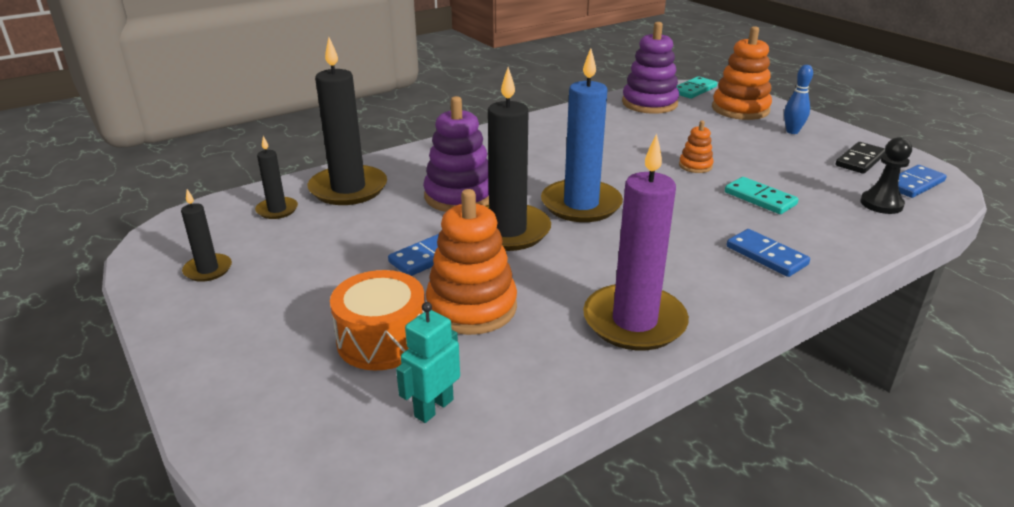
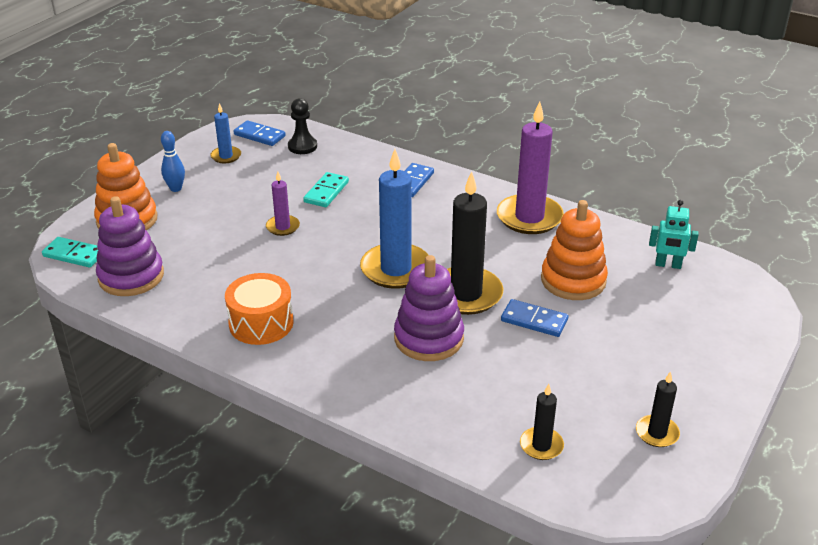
camera: 115 degrees left, 5 degrees up
(348, 189) = (467, 416): black candle -> none
(382, 340) = (638, 304): orange drum -> orange drum (261, 323)
(695, 166) = (283, 227): orange stacking toy -> purple candle
(860, 160) = (226, 156): black domino -> blue candle

